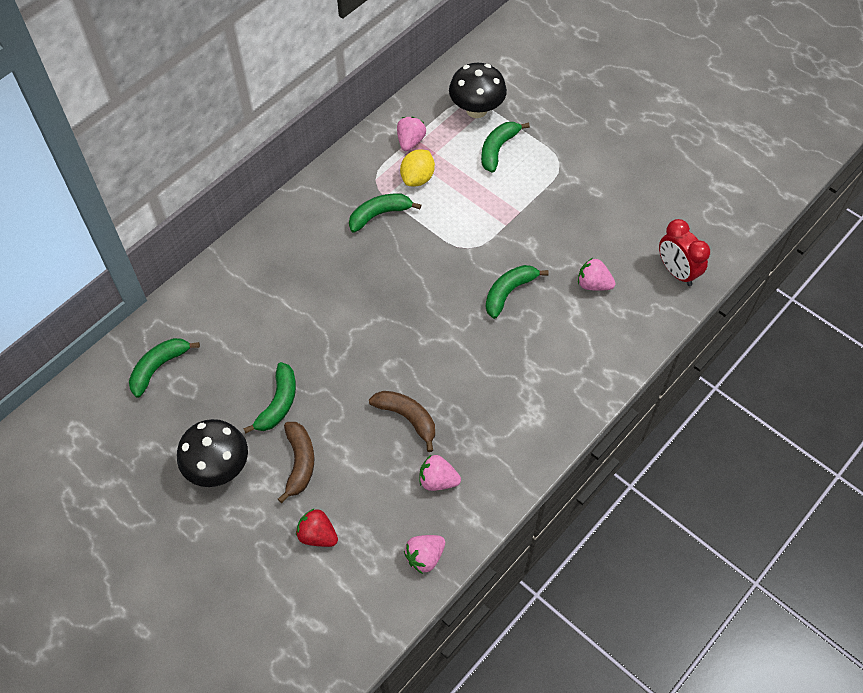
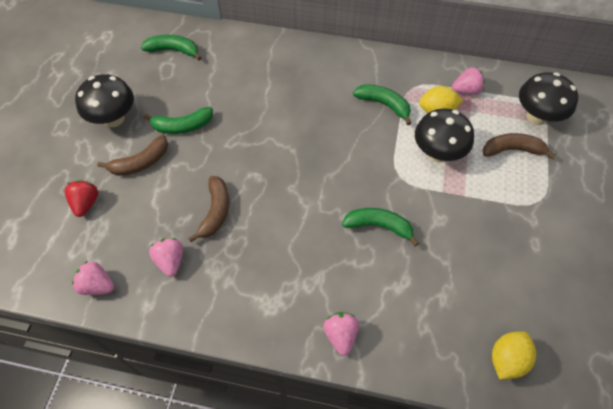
camera: 60 degrees right, 0 degrees up
(463, 205) = (437, 153): none -> black mushroom
(498, 149) = (512, 150): green banana -> brown banana
(593, 284) = (436, 290): pink strawberry -> pink strawberry (340, 335)
(676, 272) = (506, 359): red clock -> yellow lemon

